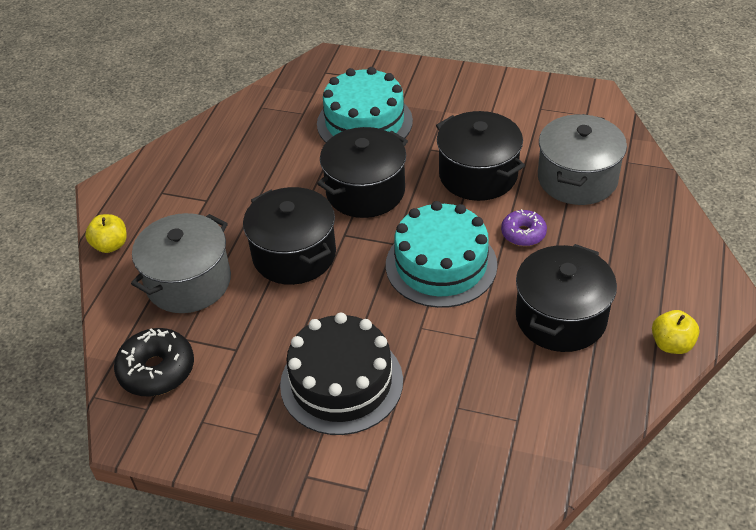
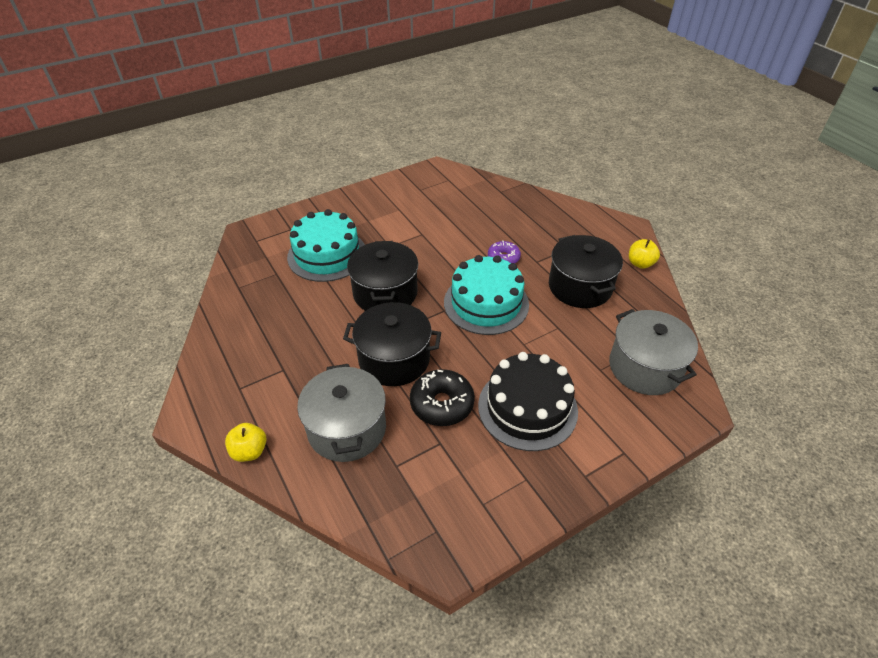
camera: 50 degrees left, 0 degrees up
(157, 370) = (407, 501): black donut -> black donut (442, 404)
(478, 175) = (437, 243): black pot -> none
(577, 179) = (490, 214): grey pot -> grey pot (645, 367)

